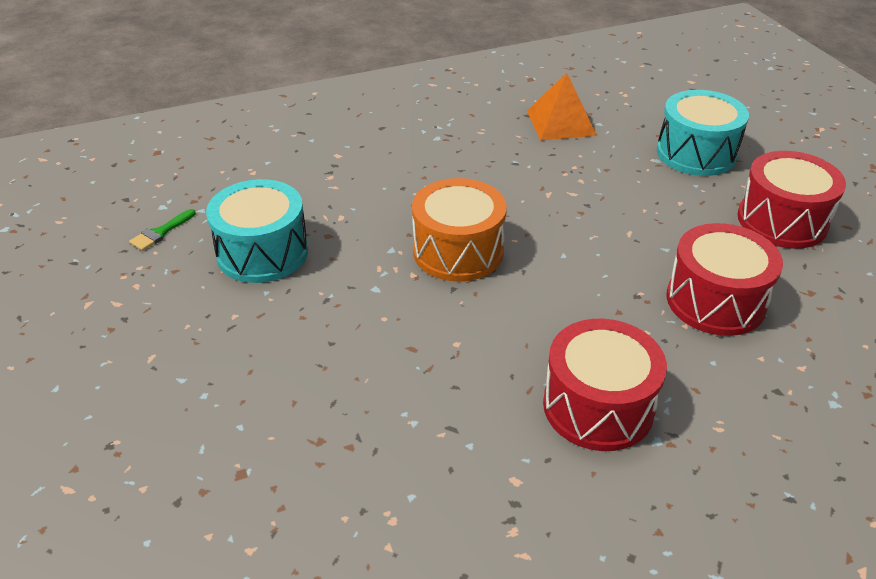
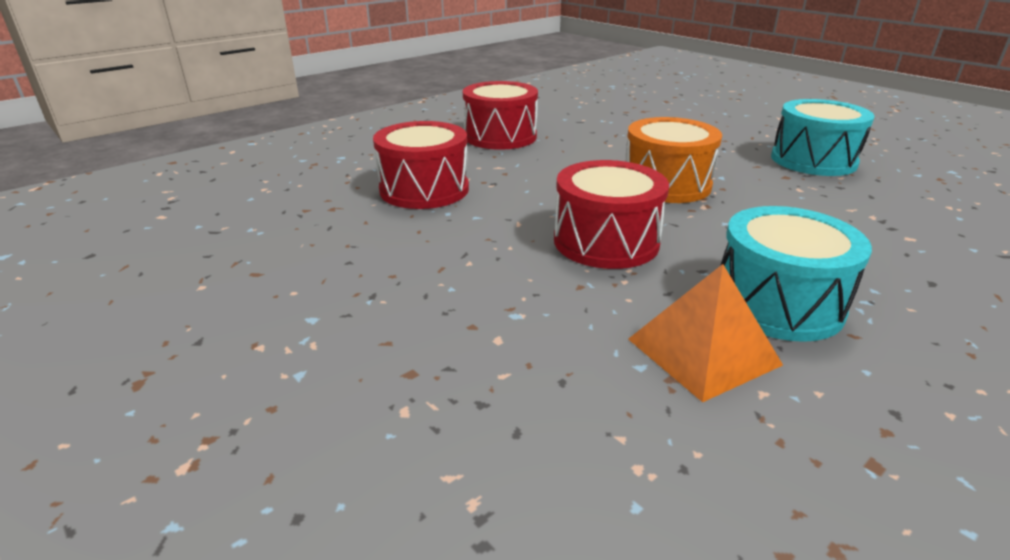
camera: 160 degrees right, 10 degrees down
(160, 232) = (910, 158): green brush -> none
(696, 153) = (455, 340): turquoise drum -> turquoise drum (777, 303)
(782, 221) = (340, 264): red drum -> red drum (606, 241)

